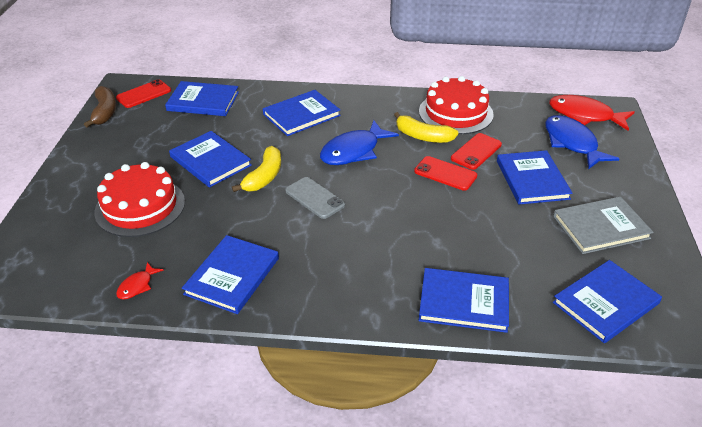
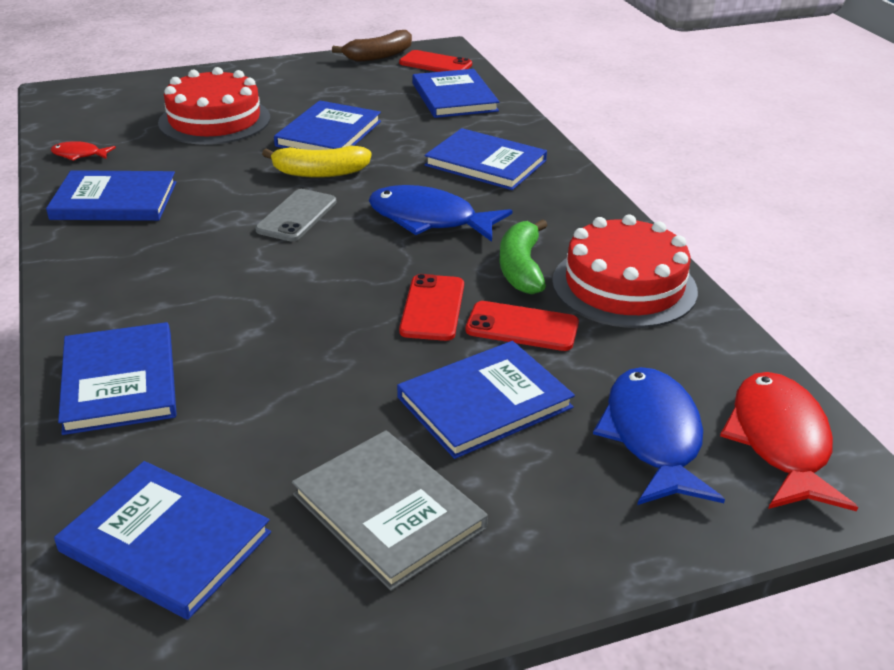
camera: 65 degrees right, 5 degrees down
(423, 136) = (521, 268): yellow banana -> green banana
(572, 143) = (653, 437): blue fish -> blue fish turned 45 degrees counterclockwise

